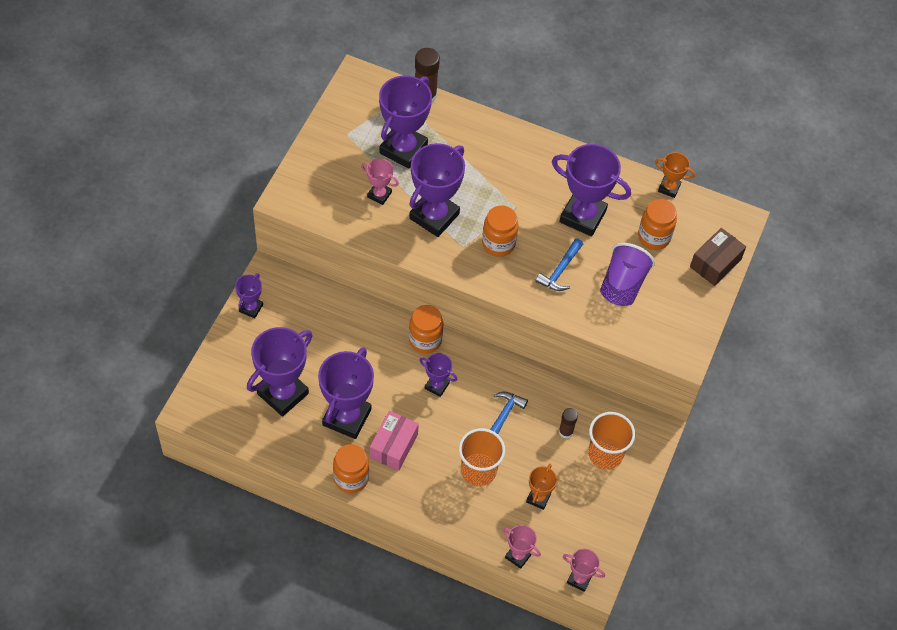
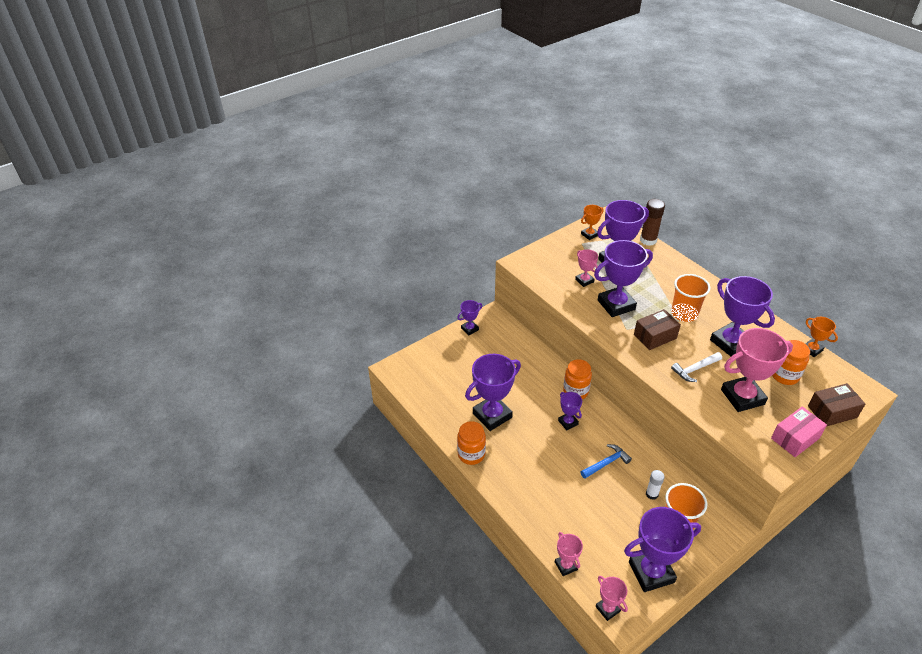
camera: 35 degrees right, 15 degrees down
(283, 394) = (458, 384): purple trophy -> purple trophy (651, 572)
(393, 446) = (514, 447): pink box -> pink box (795, 438)
(478, 471) = (568, 491): orange cup -> orange cup (684, 313)
(498, 243) = (655, 336): orange jar -> brown box
(538, 498) = (605, 531): orange trophy -> orange trophy (589, 234)
(560, 271) = (695, 369): blue hammer -> white hammer
(565, 432) = (652, 494): brown glue stick -> white glue stick
(622, 285) = (742, 397): purple cup -> pink trophy

